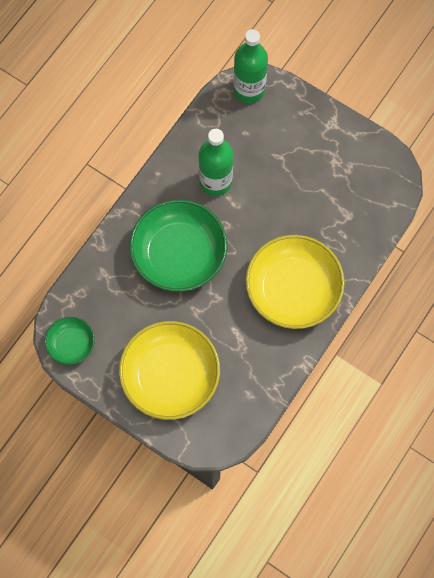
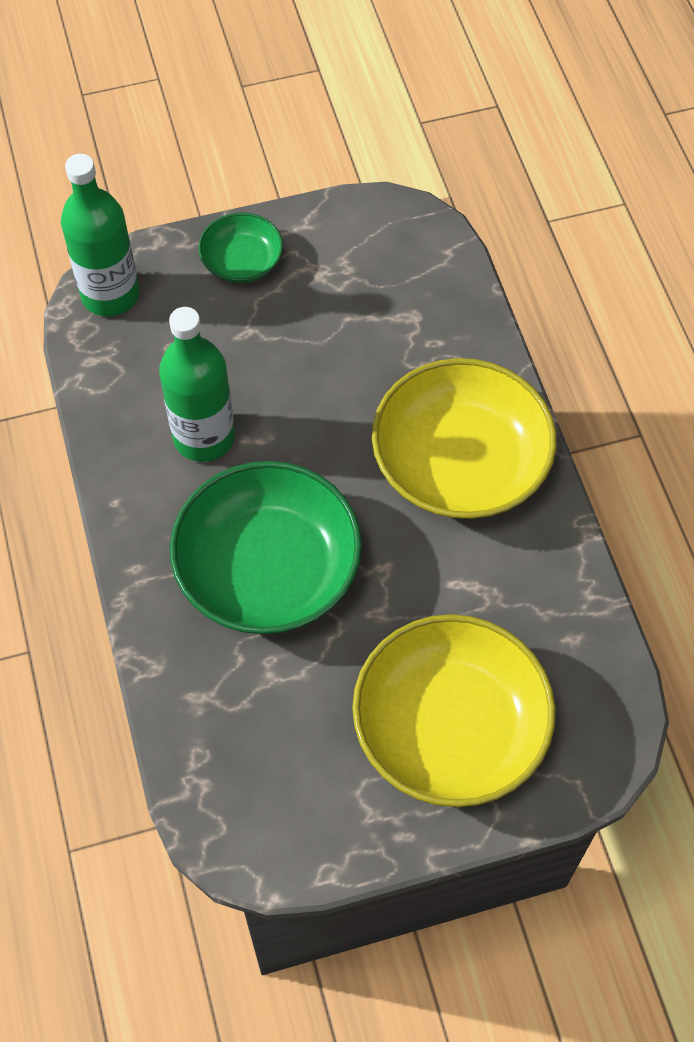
camera: 50 degrees left, 10 degrees down
(71, 344) = (269, 836): green bowl -> green bowl (242, 261)

